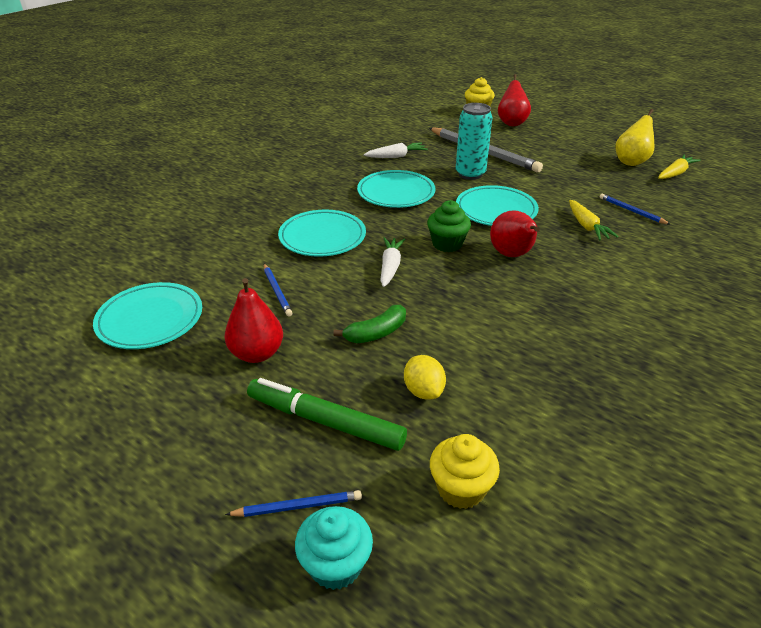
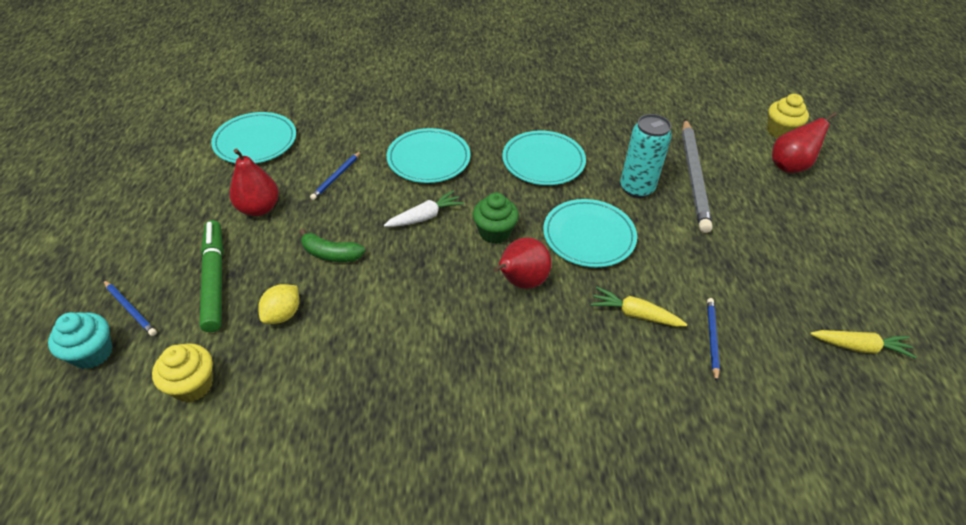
camera: 50 degrees right, 10 degrees up
(396, 156) = (608, 129): white carrot -> none
(587, 226) = (635, 314): yellow carrot -> yellow carrot turned 75 degrees clockwise
(631, 162) = (833, 296): yellow pear -> none

